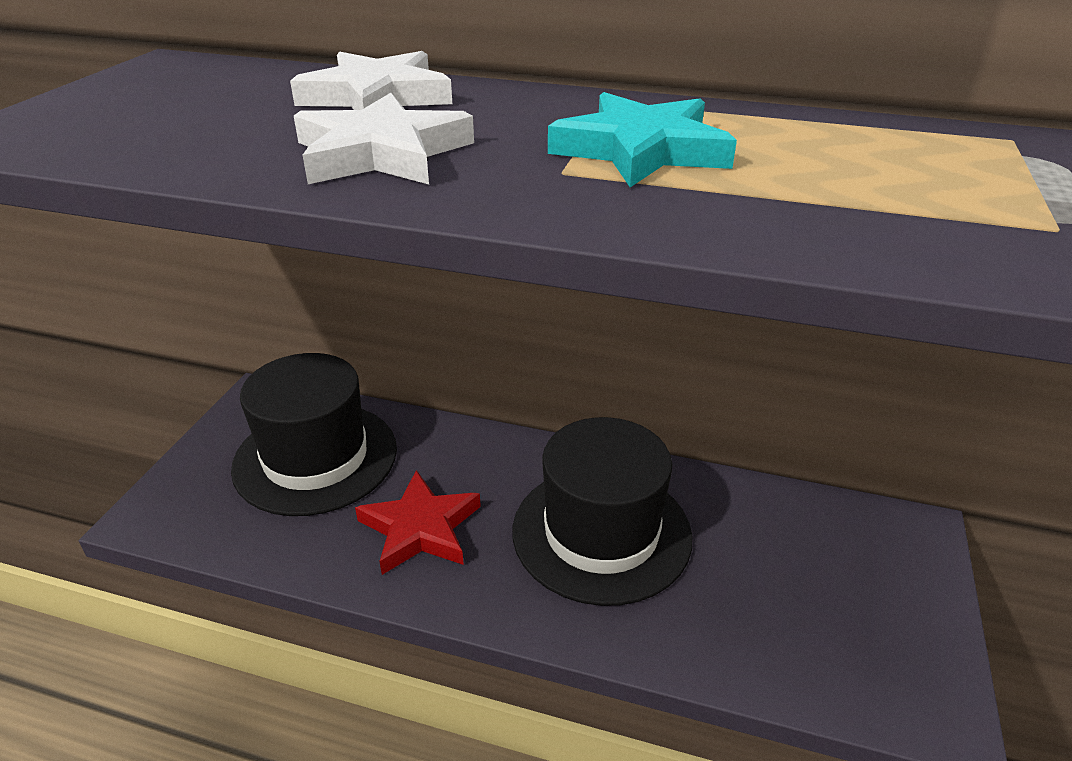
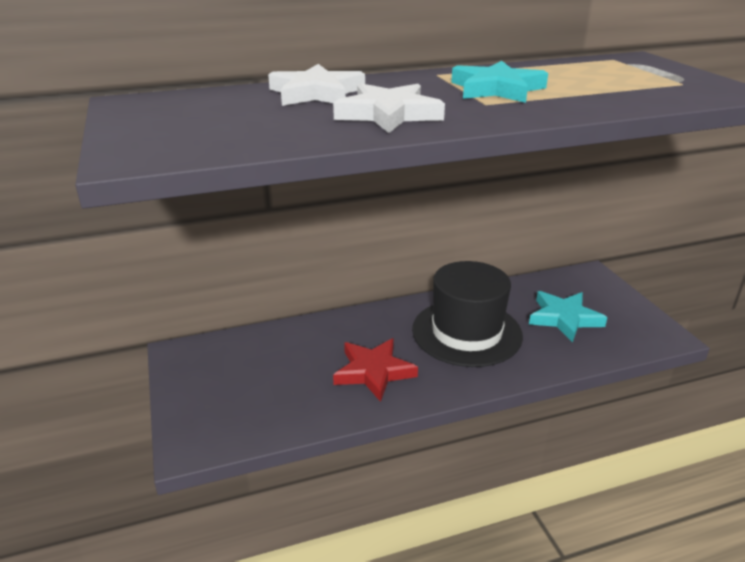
camera: 35 degrees left, 5 degrees down
(315, 458) = (265, 366): black hat -> none
(779, 585) = (564, 318): none -> turquoise star

